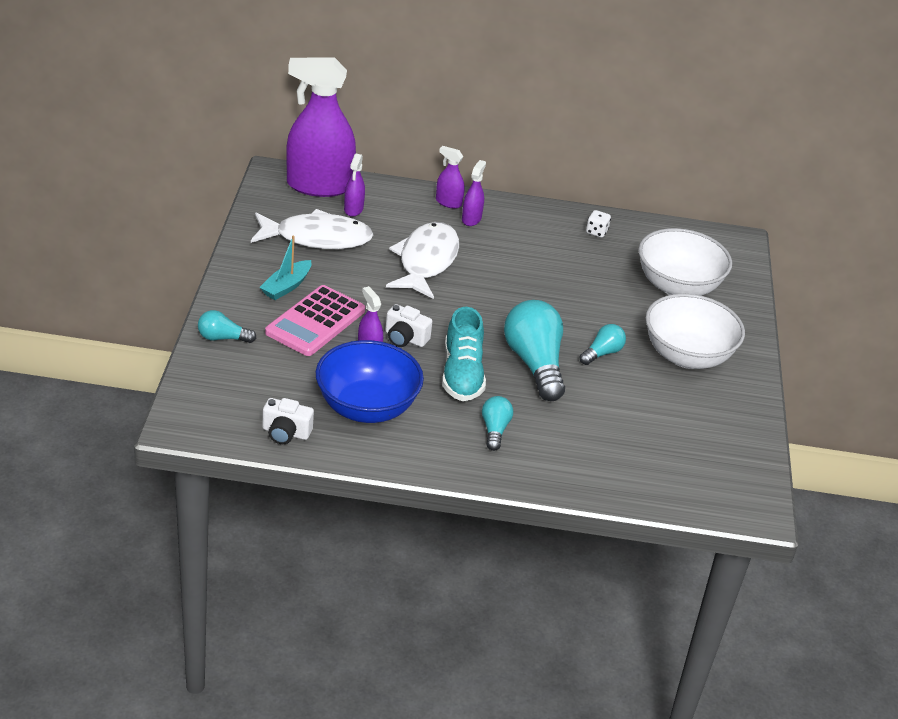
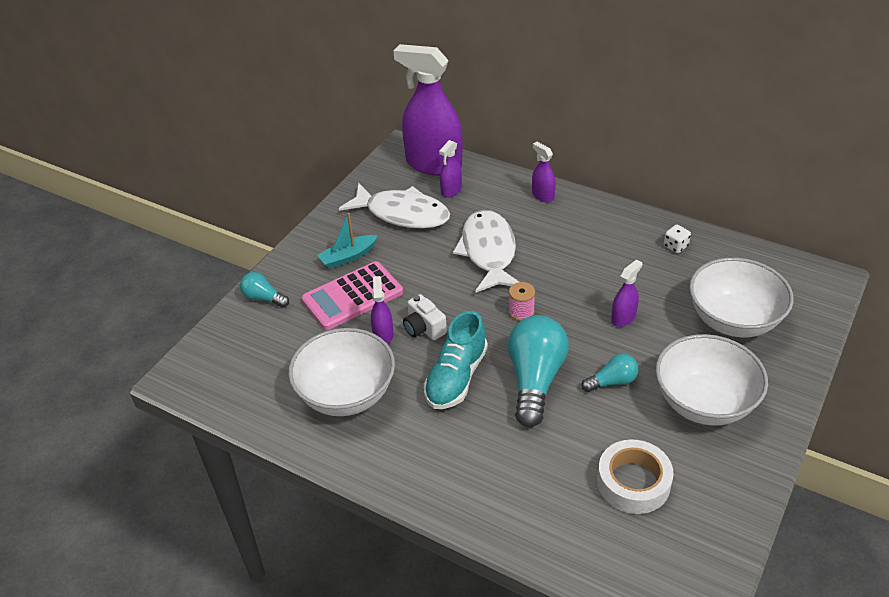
camera: 30 degrees right, 5 degrees up
(285, 433) = (259, 405): white camera -> none
(366, 407) = (346, 394): blue bowl -> white bowl
(426, 261) = (488, 252): white fish -> white fish turned 45 degrees counterclockwise
(471, 219) = (555, 215): purple spray bottle -> purple spray bottle (623, 318)
(489, 309) = (521, 312): none -> pink spool
(495, 430) = (454, 446): turquoise light bulb -> none
(662, 427) = (633, 482): none -> white tape

